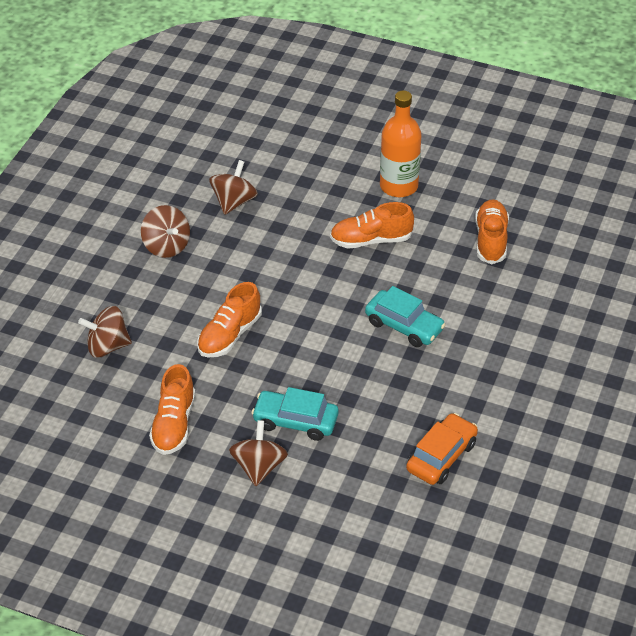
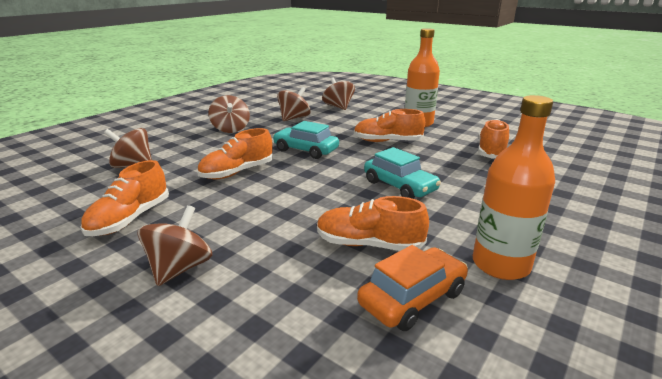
camera: 15 degrees right, 20 degrees down
(280, 157) = (338, 107): none -> brown spinning top
(295, 421) = (252, 236): turquoise car -> turquoise car (305, 150)
(396, 411) = (369, 244): none -> orange shoe
(501, 411) = (500, 264): none -> orange bottle

